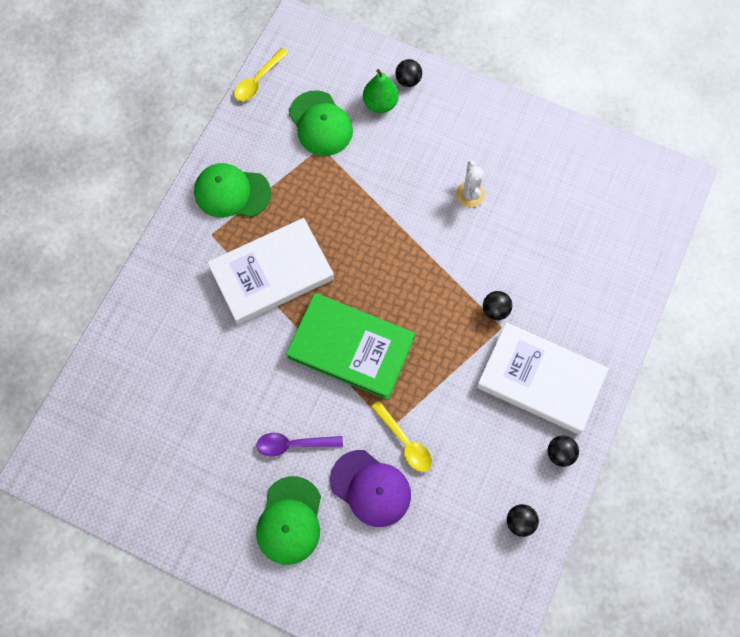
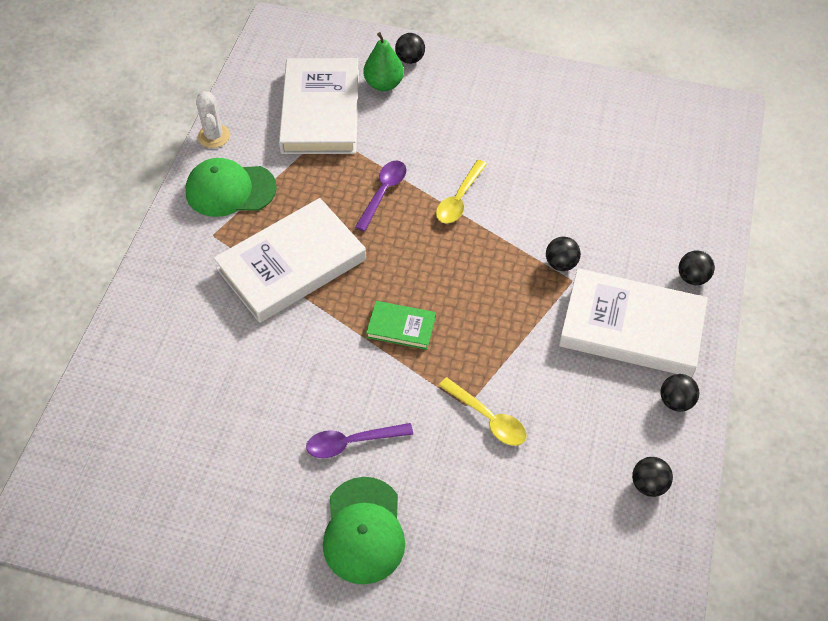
camera: 10 degrees left, 15 degrees down
(258, 80) = (242, 80): yellow spoon -> yellow spoon (459, 199)
(320, 124) = (320, 111): green cap -> white book
(351, 348) = (401, 327): green book -> green book, size x0.47
(359, 216) = (383, 193): none -> purple spoon
(370, 488) = (457, 476): purple cap -> none
(470, 194) = (503, 155): white cactus -> white cactus (214, 136)
(603, 342) = (692, 278): none -> black ball

